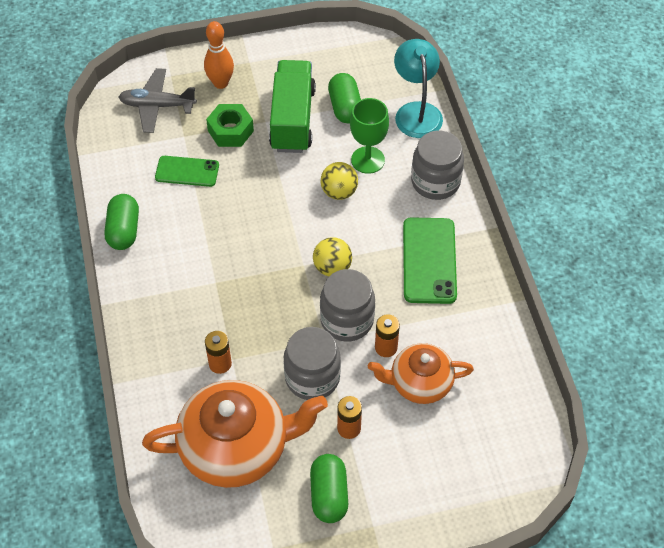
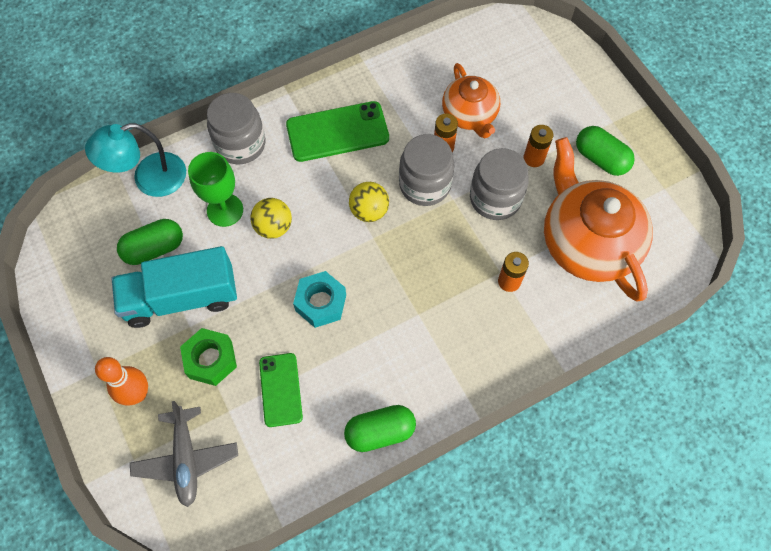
camera: 105 degrees left, 10 degrees up
(253, 212) = (321, 303): none -> turquoise nut
(292, 119) = (181, 298): green truck -> turquoise truck
(329, 495) = (600, 159): green capsule -> green capsule turned 60 degrees clockwise

